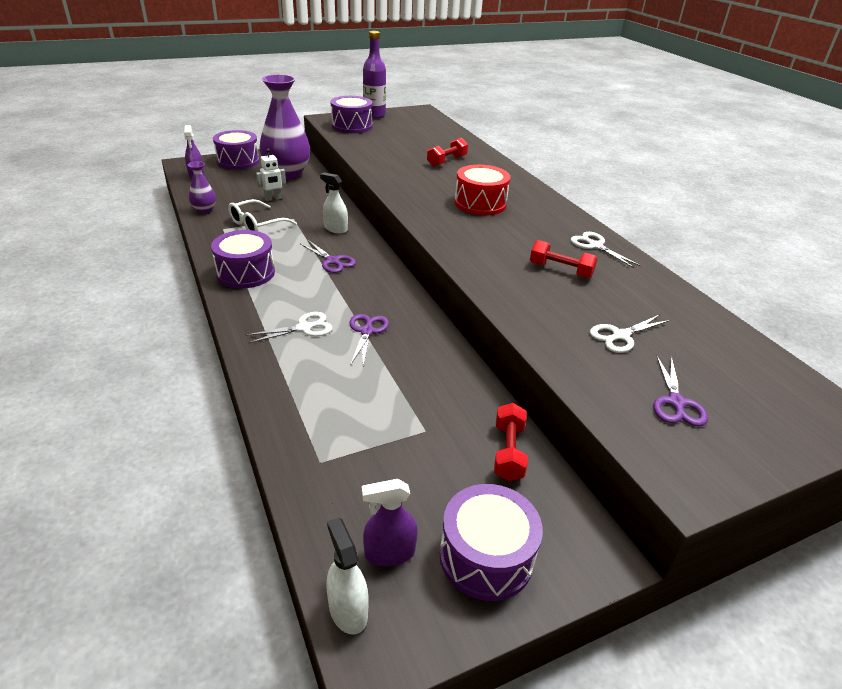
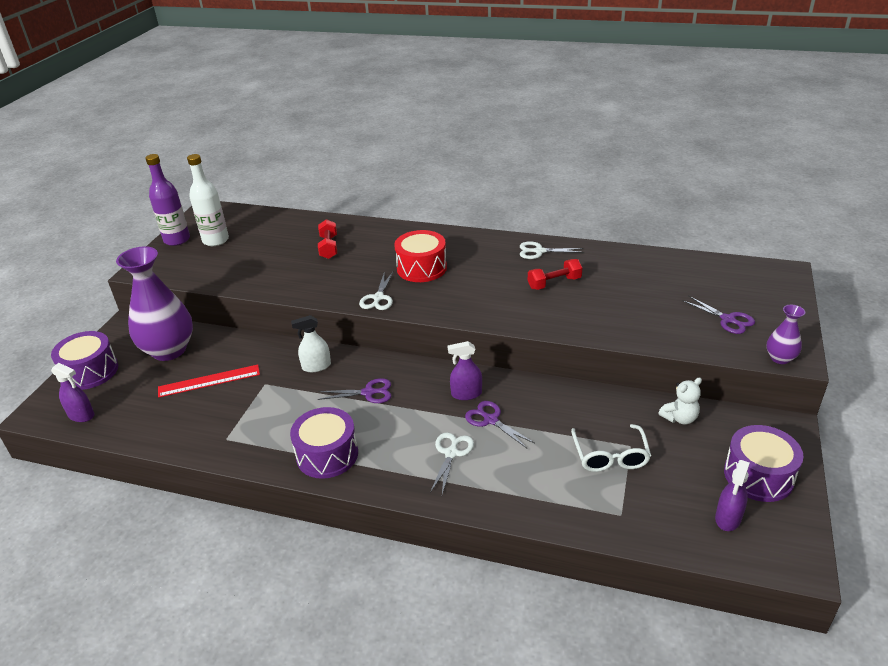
camera: 45 degrees left, 0 degrees up
(204, 210) = (169, 437): purple vase -> purple vase (780, 358)
(256, 224) = (246, 412): white glasses -> white glasses (610, 456)
(273, 199) = (209, 381): white robot -> red ruler
(348, 610) = (761, 559): white spray bottle -> none
(352, 126) = (182, 263): purple drum -> none
(385, 306) = (466, 394): none -> purple spray bottle
(392, 125) = (215, 240): none -> white bottle
(508, 452) = (679, 418): red dumbbell -> white teddy bear
(620, 336) = (649, 302): white scissors -> white scissors (378, 298)

